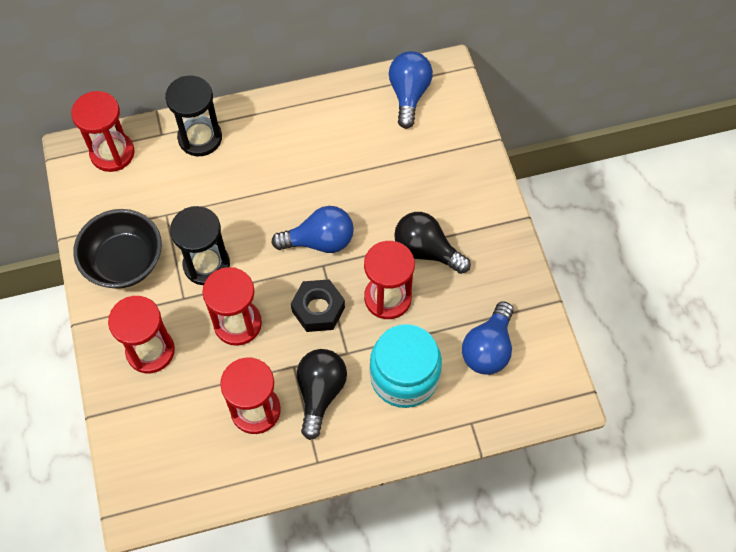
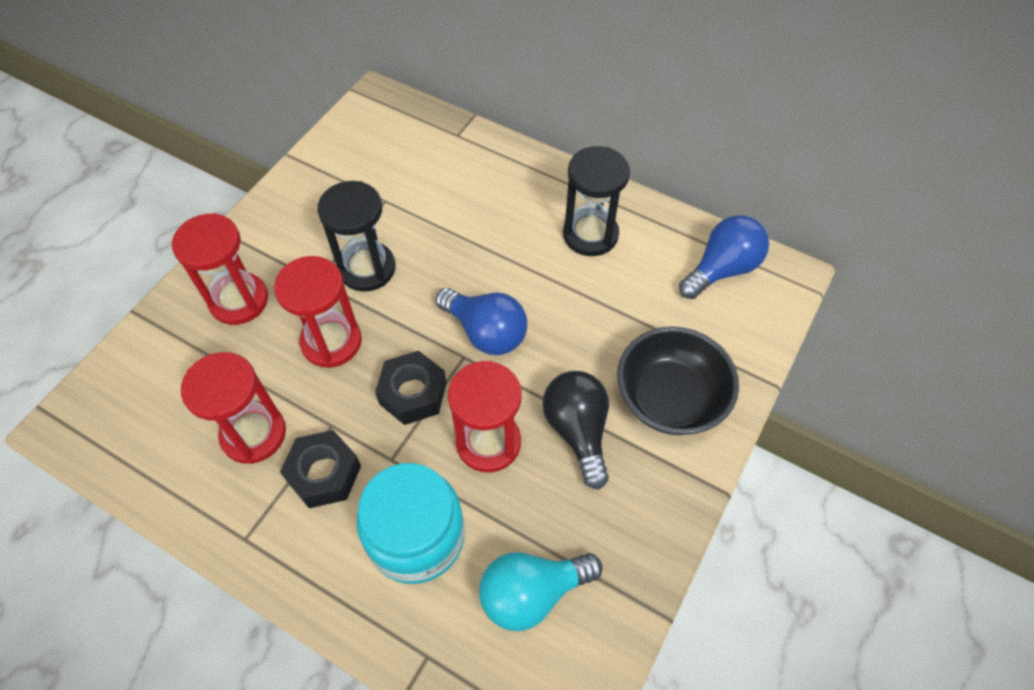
camera: 45 degrees right, 5 degrees down
(112, 153) = (402, 120): red hourglass -> none
(124, 262) = (308, 211): black bowl -> black bowl (670, 398)
(200, 138) = (484, 161): black hourglass -> black hourglass (590, 234)
(320, 393) = (324, 474): black light bulb -> black nut
(488, 348) = (532, 593): blue light bulb -> turquoise light bulb

